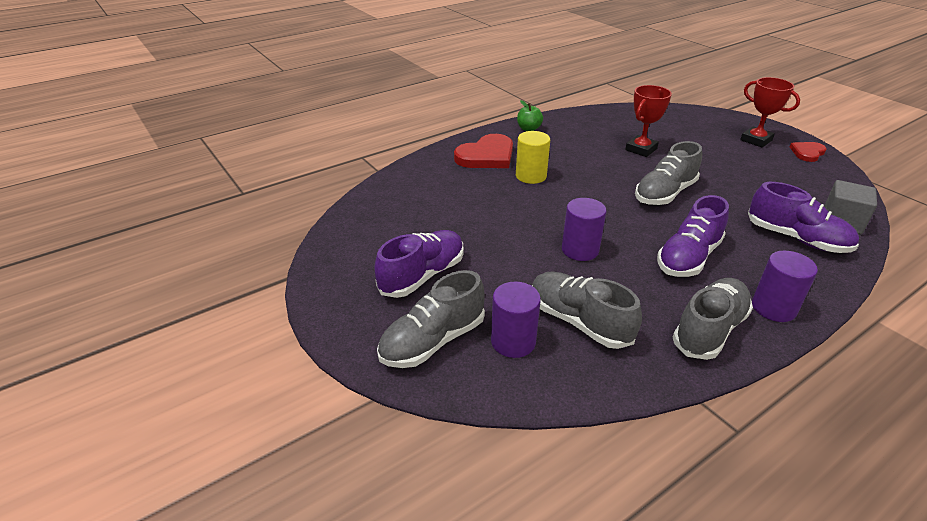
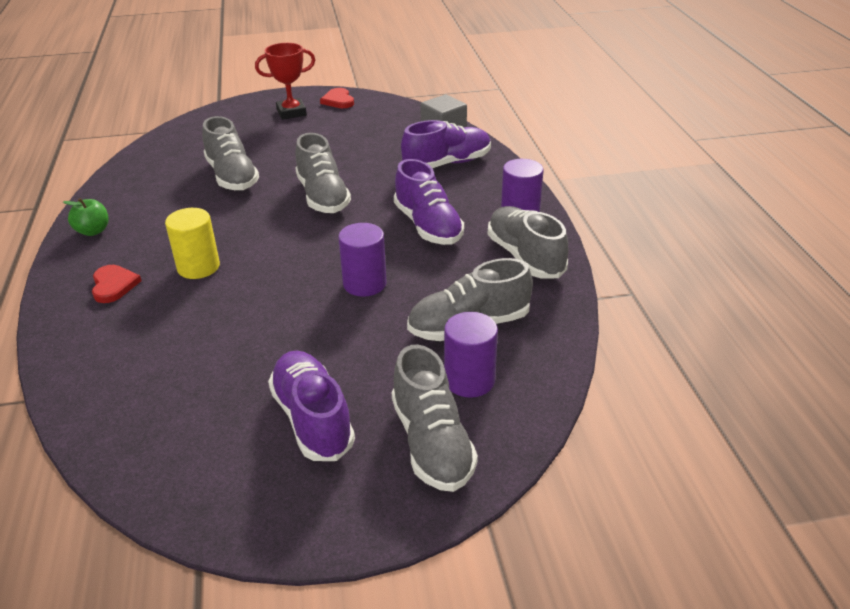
camera: 65 degrees left, 0 degrees up
(486, 156) = (114, 285): red heart -> red heart, size x0.57
(641, 149) = (232, 176): red trophy -> grey shoe

